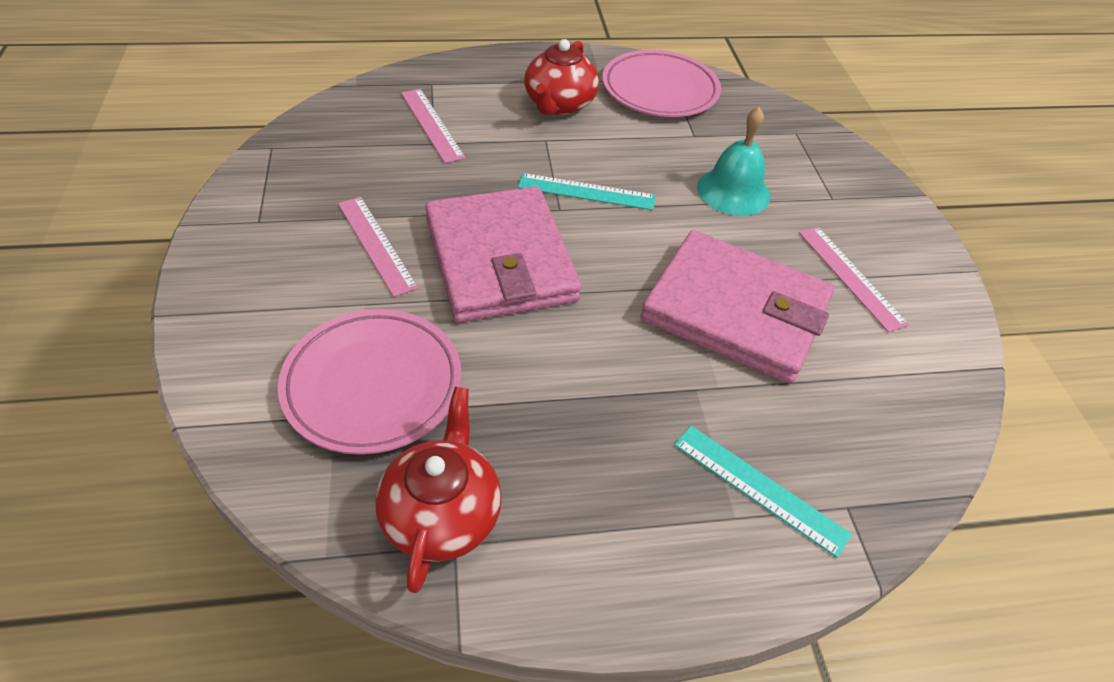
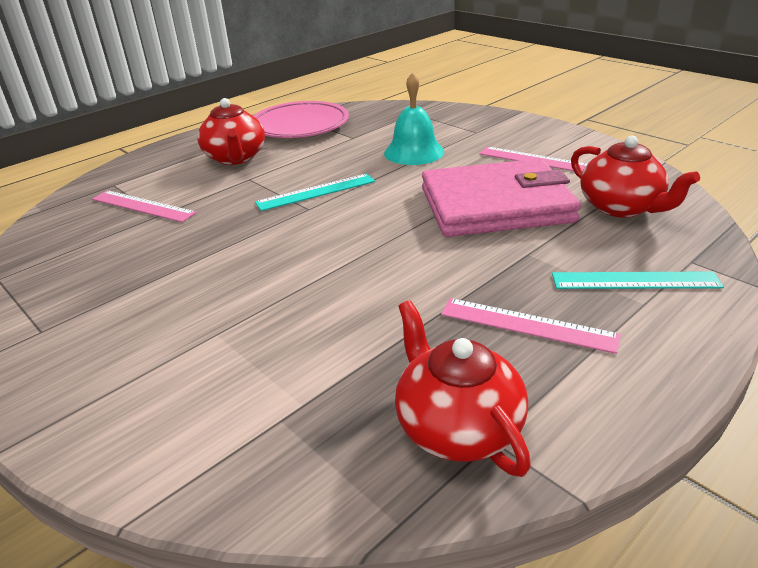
camera: 30 degrees left, 15 degrees down
(373, 385) = (290, 380): pink plate -> none
(376, 244) = (180, 293): pink ruler -> pink ruler (527, 325)
(500, 259) = (299, 254): pink wallet -> none
(862, 395) = (621, 207): none -> red teapot

